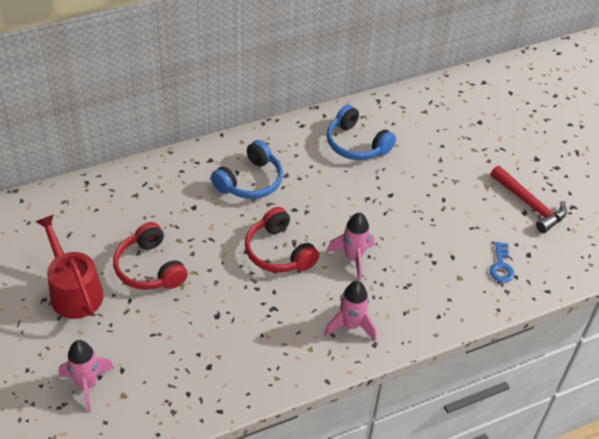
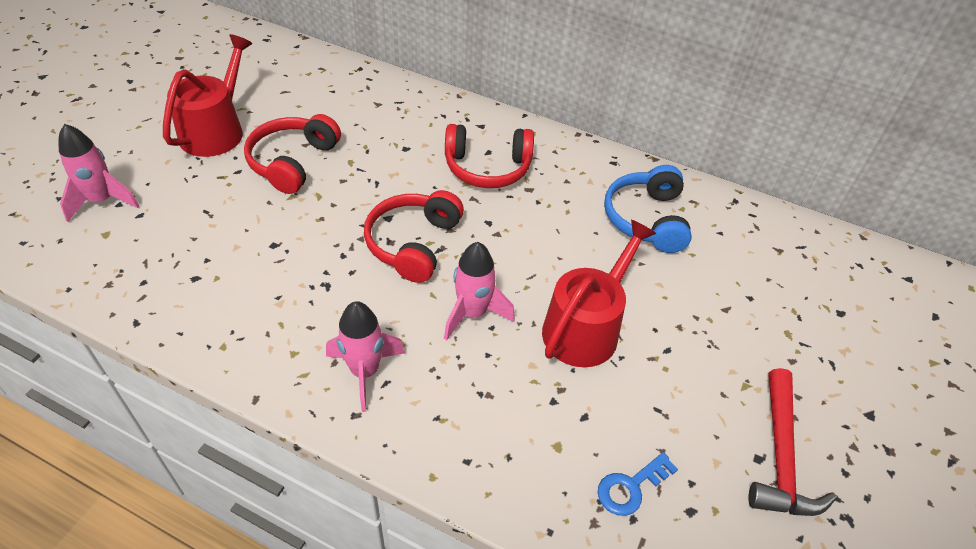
camera: 50 degrees right, 0 degrees up
(250, 181) = (487, 167): blue headphones -> red headphones
(403, 220) = (585, 328): none -> red watering can

